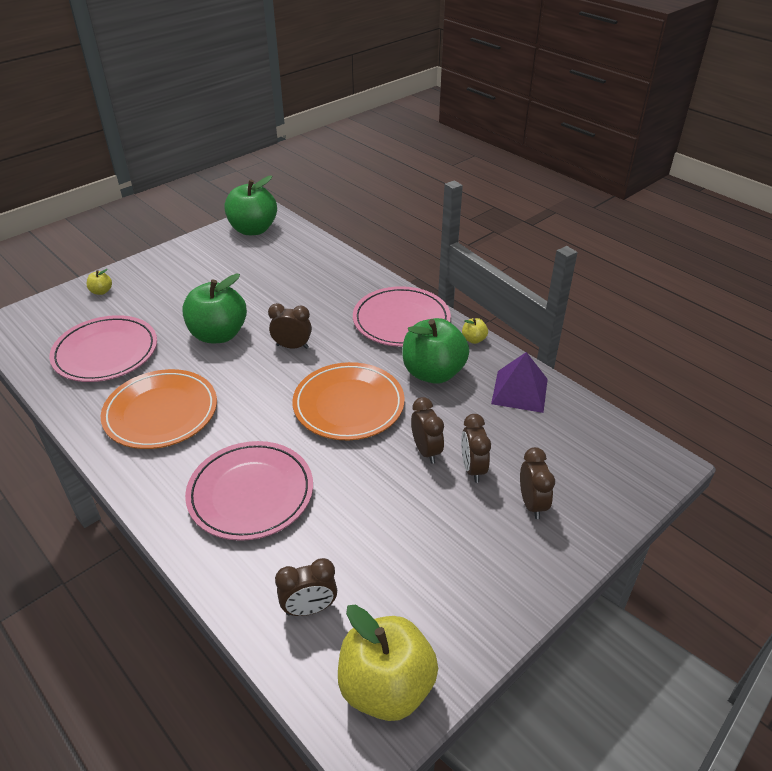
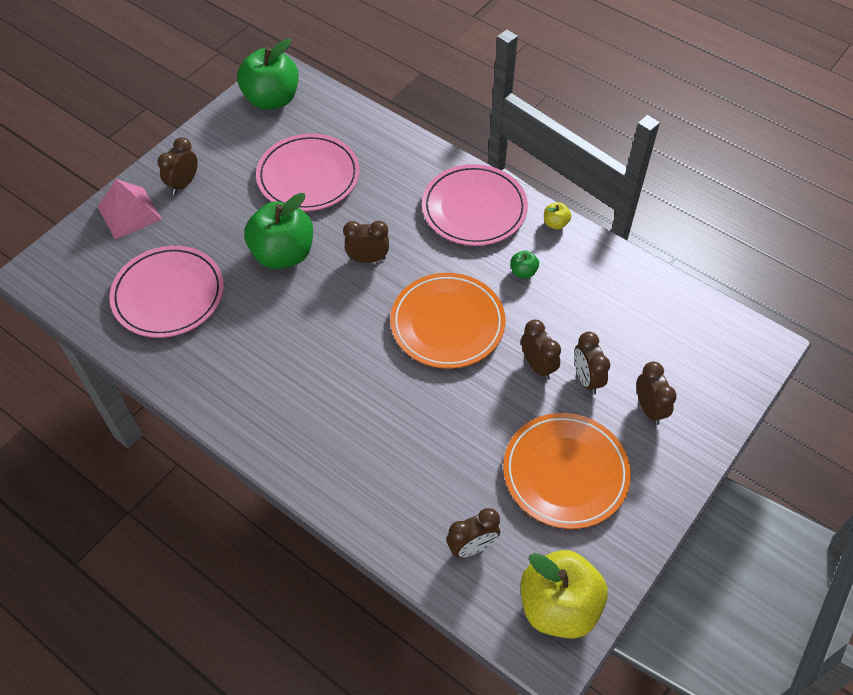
camera: 10 degrees left, 15 degrees up
(101, 291) = (129, 213): yellow apple -> pink pyramid
(156, 277) = (183, 184): none -> brown clock
(161, 412) = (257, 361): orange plate -> orange plate (565, 472)
(251, 493) = (381, 439): pink plate -> pink plate (308, 176)
(433, 373) = (523, 272): green apple -> green apple, size x0.42
(519, 391) = (614, 282): purple pyramid -> none

